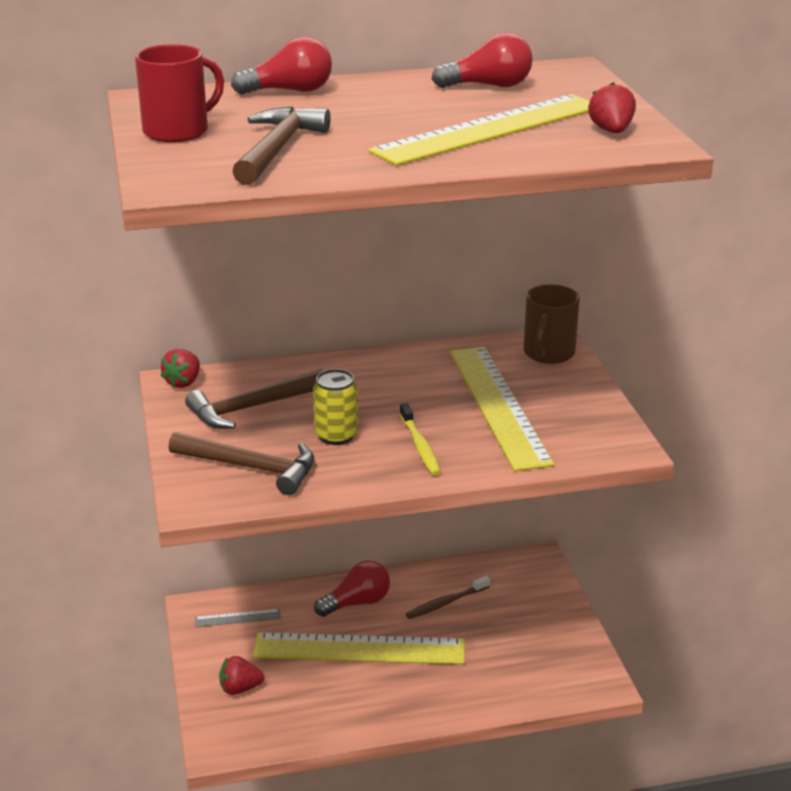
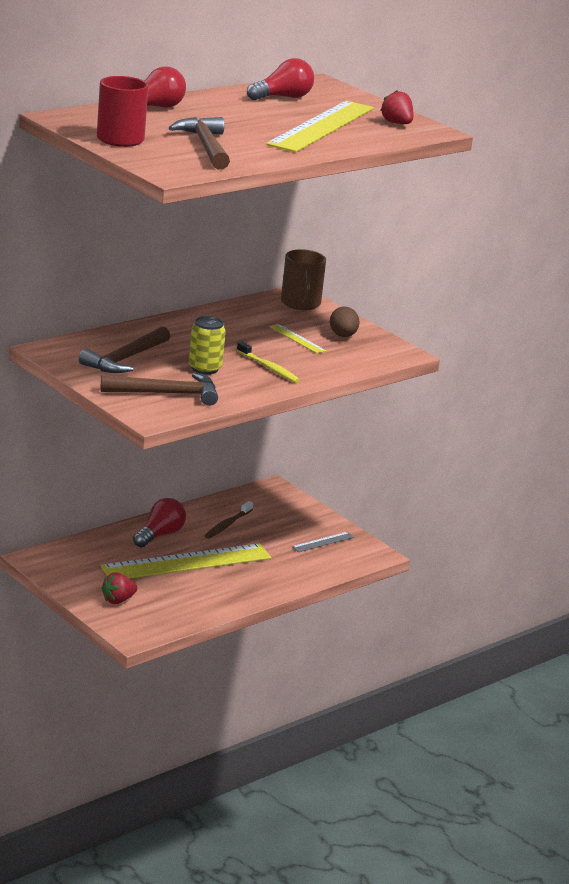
camera: 30 degrees left, 5 degrees down
(183, 382) = (54, 349): red strawberry -> none
(237, 618) = (75, 559): grey ruler -> grey ruler (323, 542)
(498, 405) = (297, 339): yellow ruler -> yellow ruler, size x0.42
(563, 409) = (343, 336): none -> brown egg

